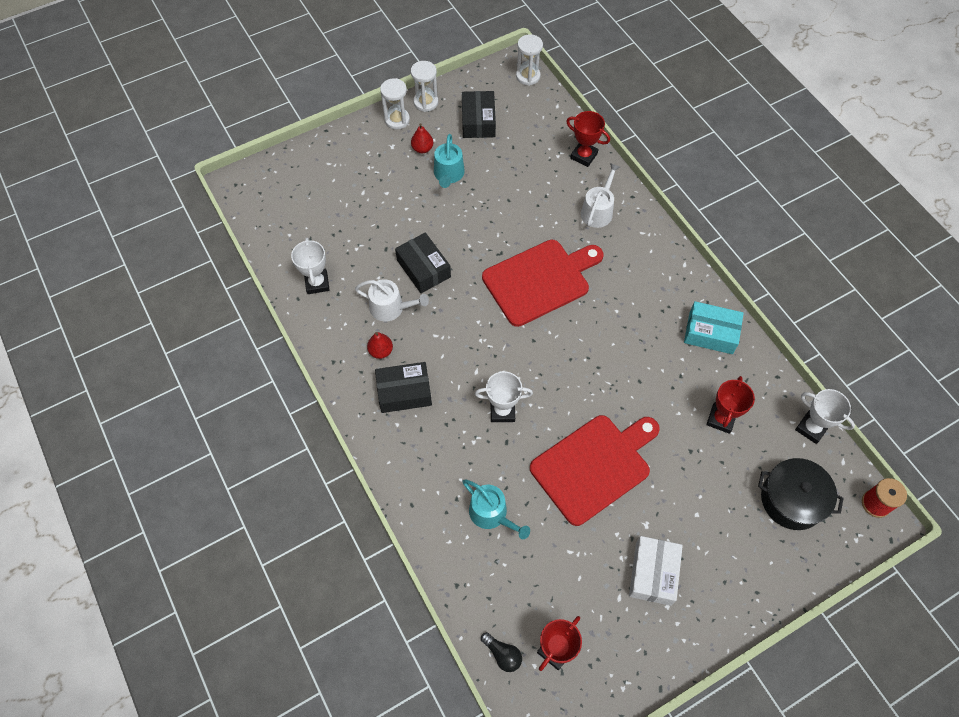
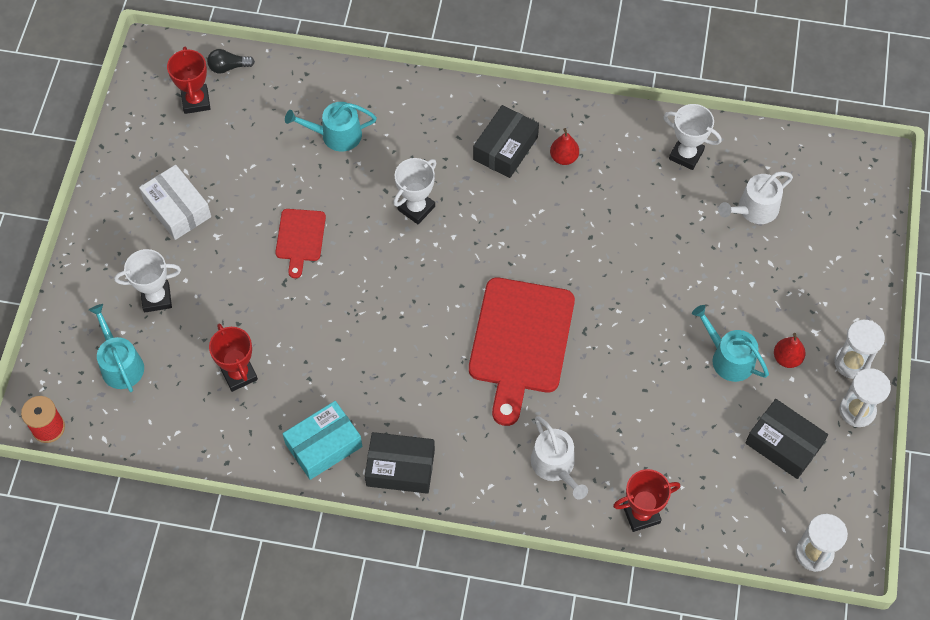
camera: 130 degrees right, 0 degrees up
(391, 308) = (604, 195): white watering can -> white watering can (754, 209)
(423, 268) = (625, 252): black box -> black box (400, 468)
(594, 466) = (300, 238): red cutting board -> red cutting board, size x0.51
(792, 499) = (120, 364): black pot -> turquoise watering can
(811, 428) = (156, 442): white trophy -> white trophy (156, 298)

